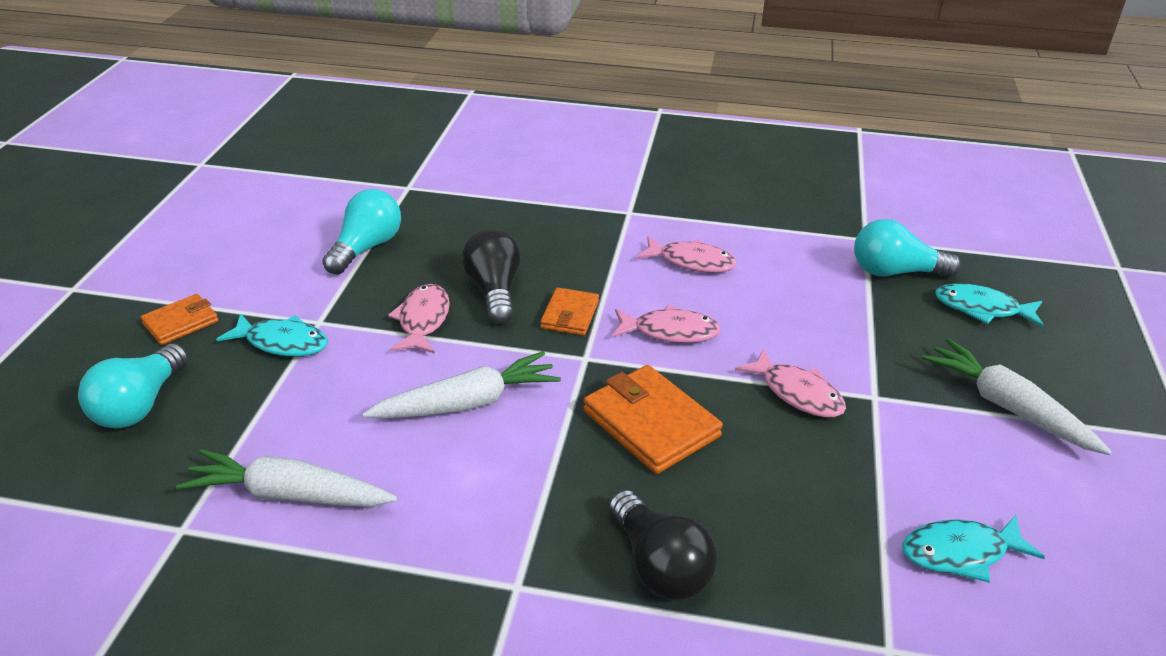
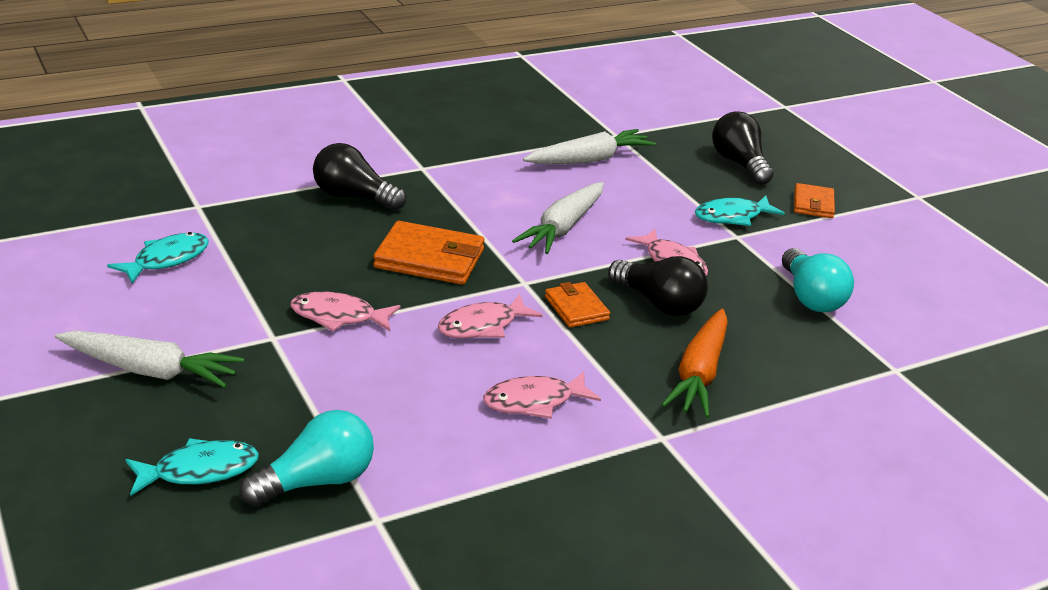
camera: 140 degrees right, 5 degrees down
(140, 405) = (739, 164): turquoise light bulb -> black light bulb
(546, 234) = (699, 374): none -> orange carrot

